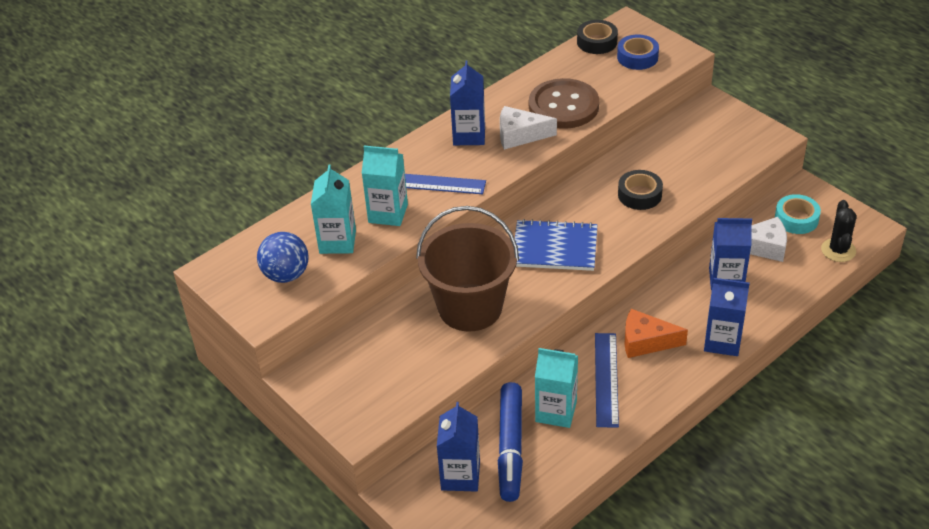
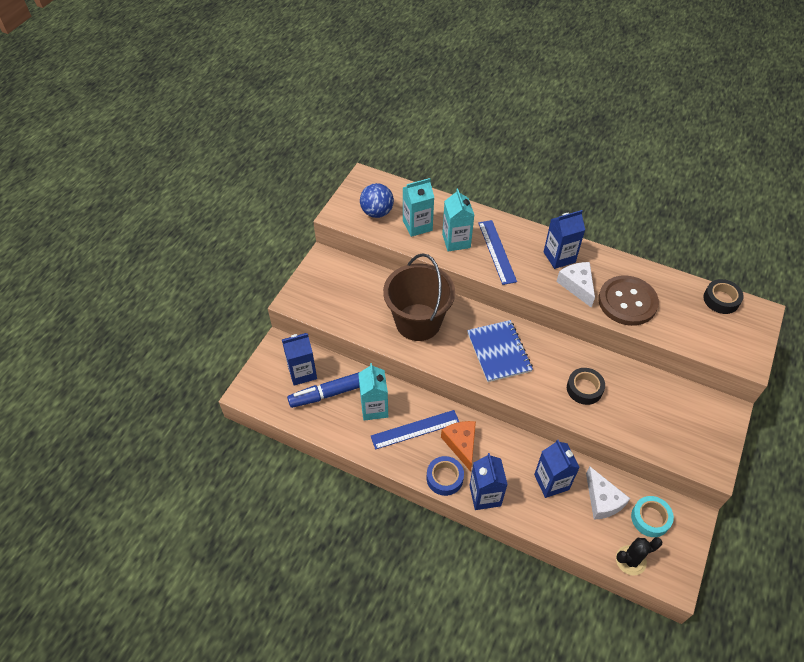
camera: 65 degrees right, 10 degrees up
(637, 57) = (721, 332): blue tape -> blue tape (444, 478)

